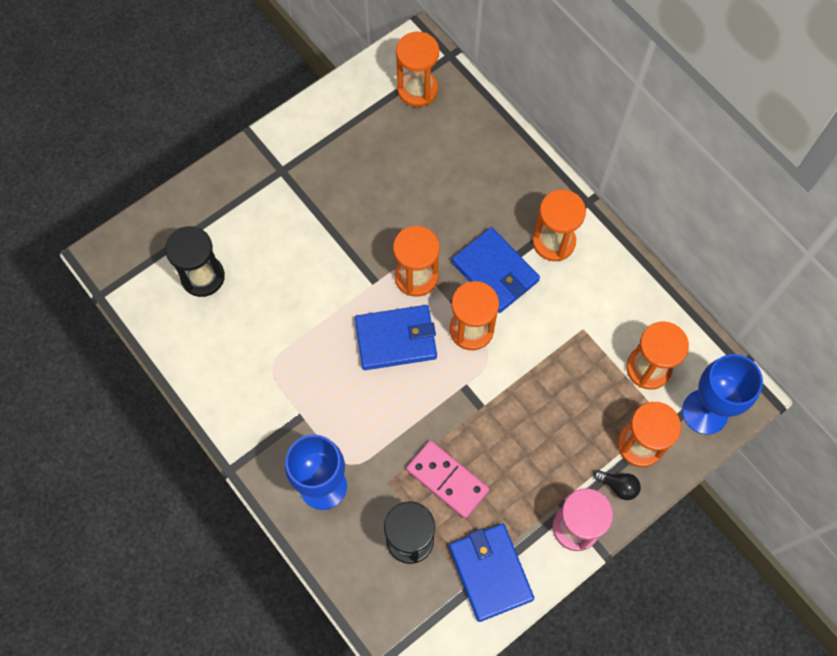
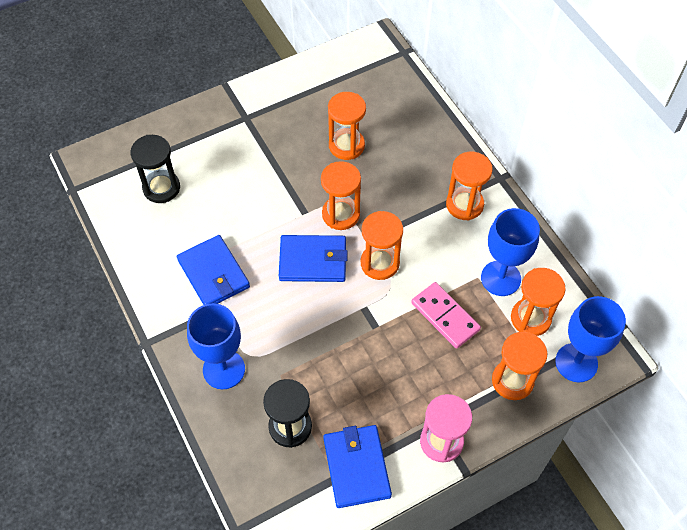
camera: 10 degrees right, 10 degrees down
(417, 89) = (371, 73): orange hourglass -> orange hourglass (346, 145)
(447, 480) = (333, 382): pink domino -> pink domino (445, 316)
(495, 272) = (409, 221): blue wallet -> blue wallet (213, 274)
(608, 326) = (500, 278): none -> blue goblet
(618, 486) = (486, 413): black light bulb -> none

